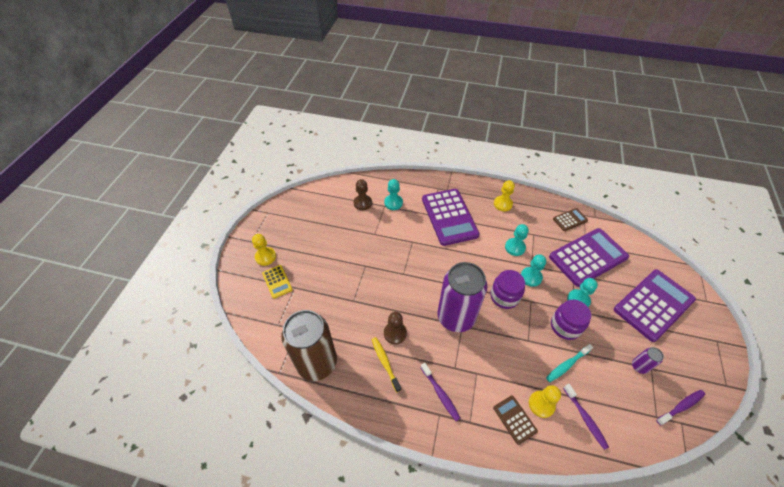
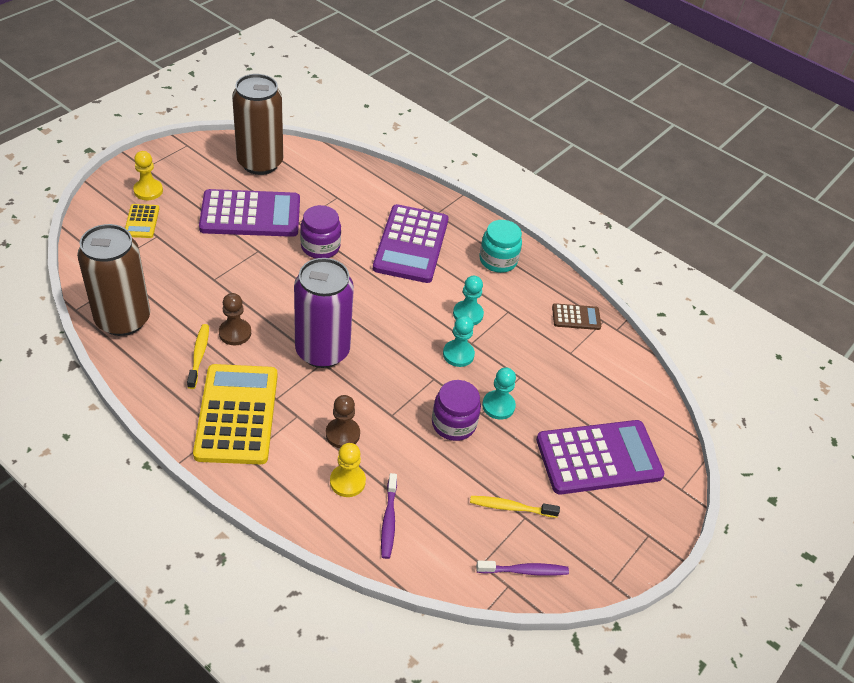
camera: 20 degrees right, 5 degrees down
(322, 204) = (260, 163): none -> brown can
(363, 203) = (312, 183): brown pawn -> brown pawn (342, 434)
(393, 203) = (351, 198): turquoise pawn -> none
(440, 394) = (237, 414): purple toothbrush -> yellow calculator
(503, 204) = (498, 260): yellow pawn -> turquoise jar
(504, 296) = (403, 358): purple jar -> purple jar (320, 247)
(514, 419) = (301, 479): brown calculator -> none
(567, 365) = (417, 461): turquoise toothbrush -> none
(588, 257) = (559, 368): purple calculator -> purple calculator (250, 214)
(639, 366) = (510, 507): purple can -> yellow toothbrush

